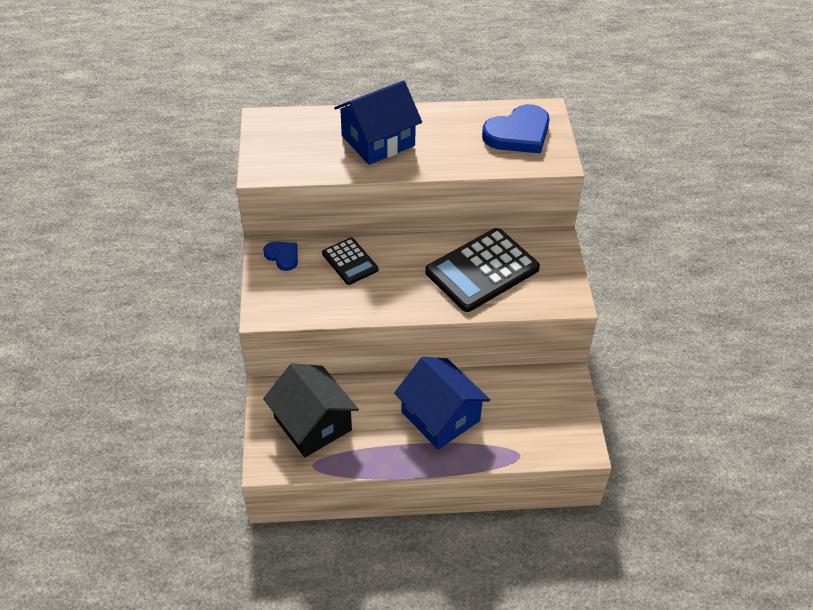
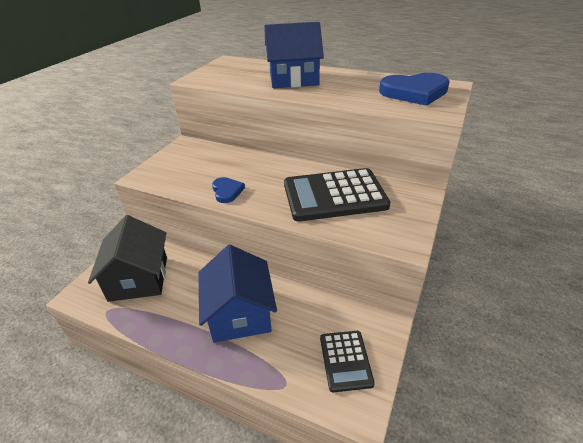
camera: 30 degrees right, 10 degrees down
(283, 256) = (193, 149): blue heart -> blue heart (227, 191)
(350, 262) = (234, 163): black calculator -> black calculator (345, 360)

